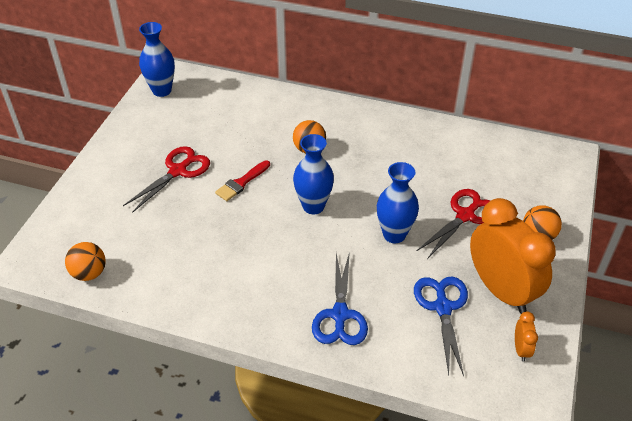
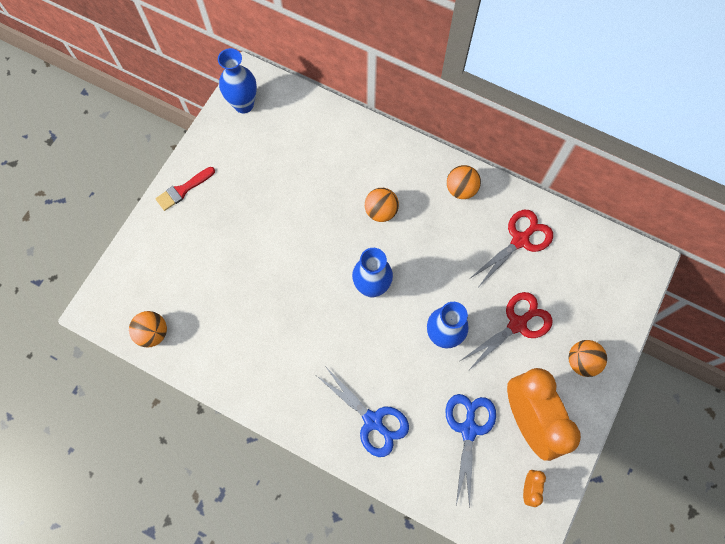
camera: 10 degrees right, 25 degrees up
(178, 171) = (247, 219): red scissors -> red scissors (520, 240)
(241, 183) = (307, 245): red brush -> red brush (183, 190)
(340, 315) = (373, 421): blue scissors -> blue scissors turned 60 degrees counterclockwise
(381, 125) = (461, 189): none -> orange ball

